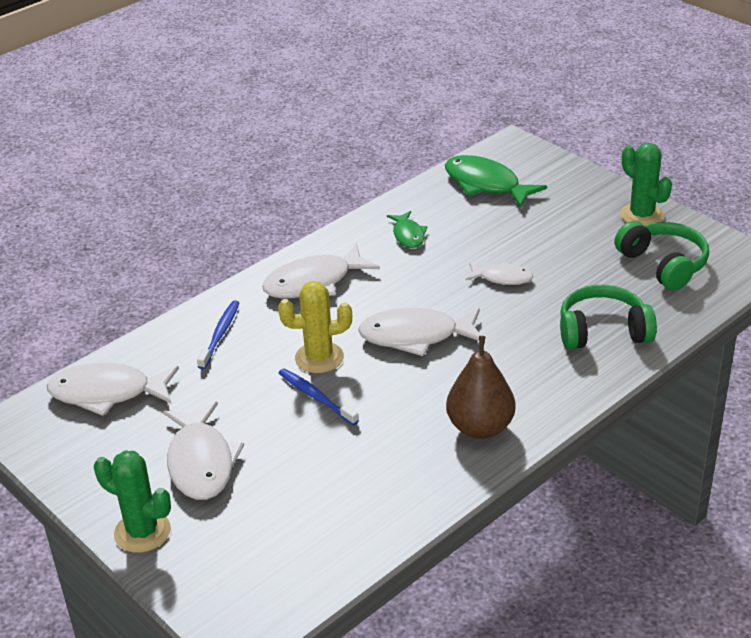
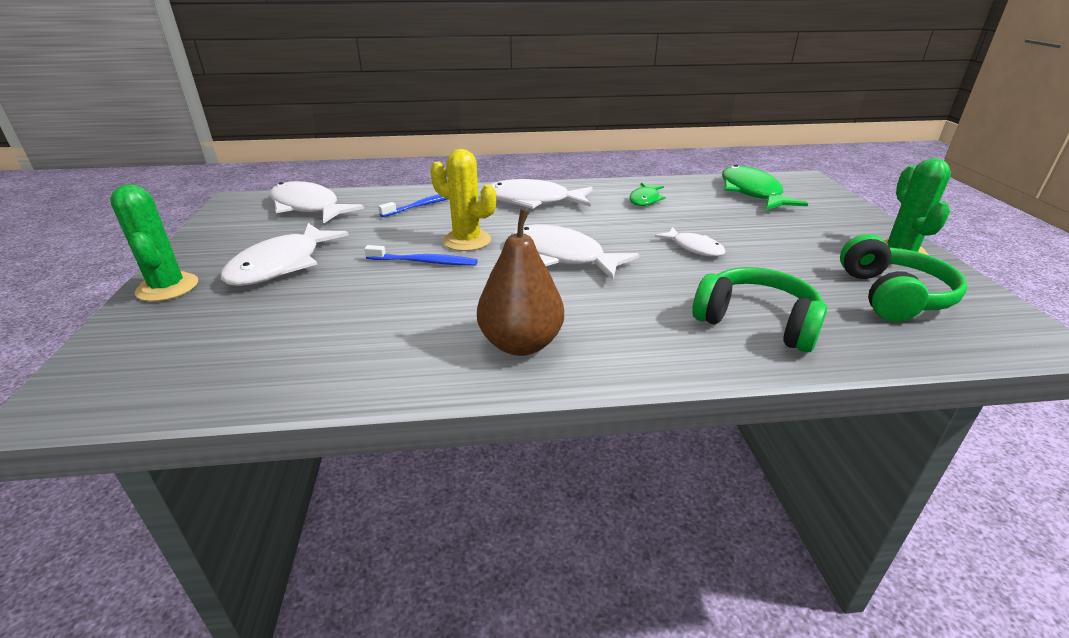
camera: 35 degrees right, 5 degrees down
(316, 397) = (424, 262): blue toothbrush -> blue toothbrush turned 105 degrees clockwise

